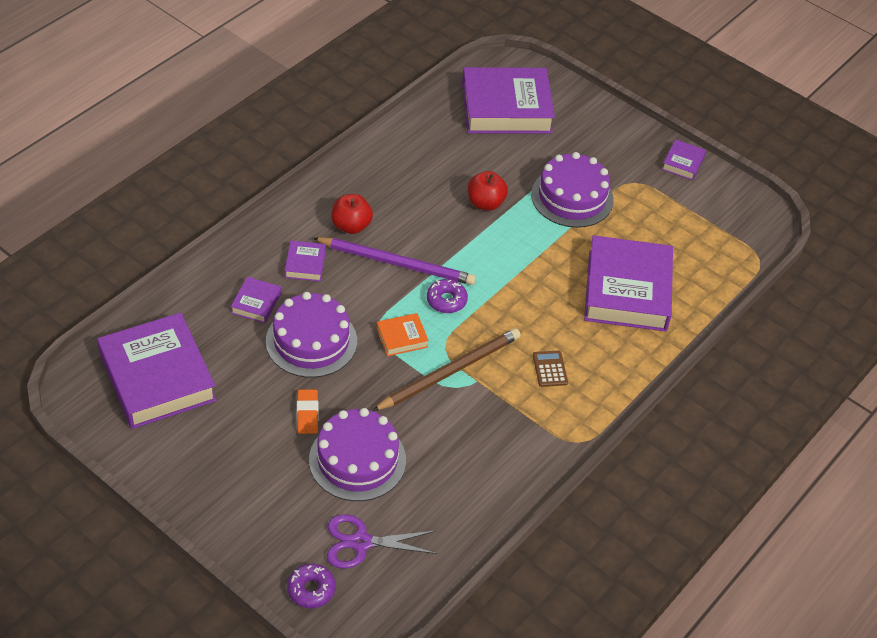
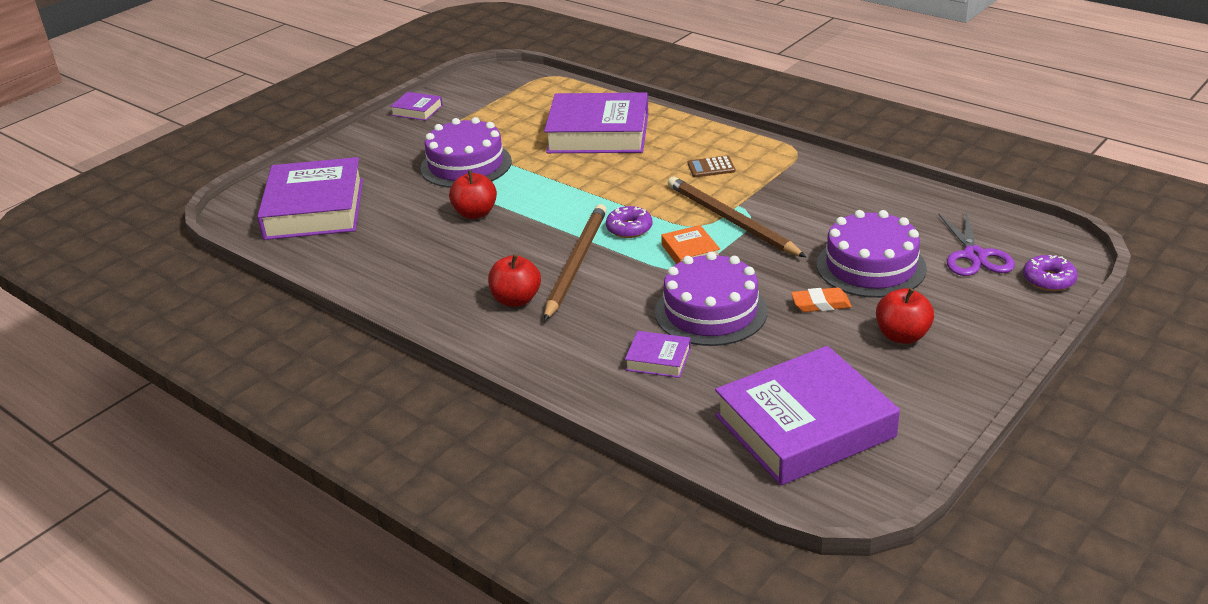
camera: 85 degrees left, 15 degrees down
(251, 460) = (902, 336): none -> red apple
(305, 264) = (585, 328): purple book -> none
(397, 263) = (576, 263): purple pencil -> brown pencil

